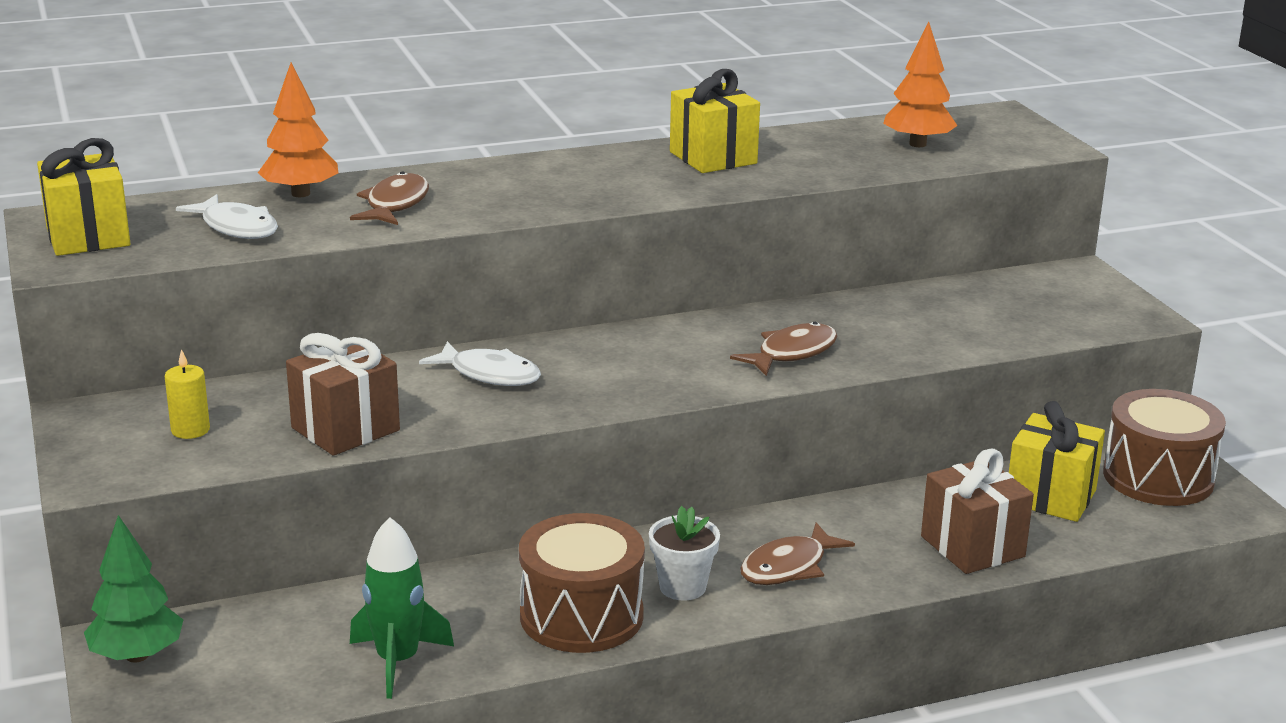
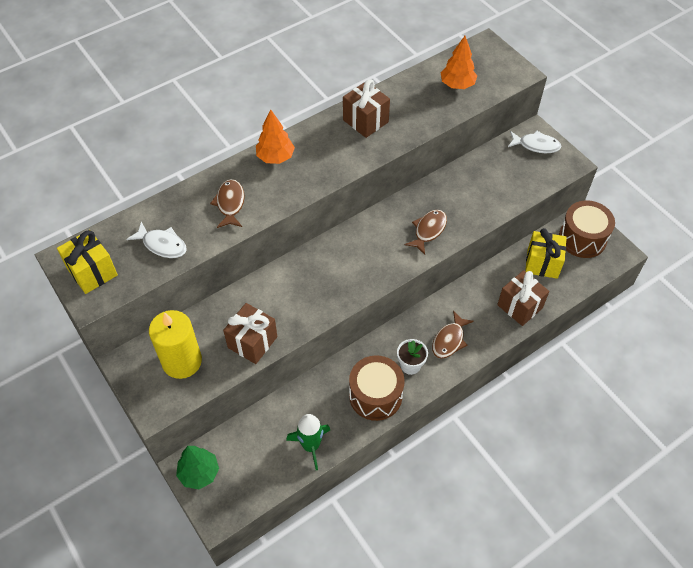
camera: 15 degrees left, 30 degrees up
(190, 430) = (182, 361): yellow candle -> yellow candle, size x2.23
(301, 194) = (179, 204): orange tree -> orange tree (275, 157)
(489, 374) = (300, 282): white fish -> white fish (536, 145)
(713, 158) = (365, 121): yellow gift -> brown gift

